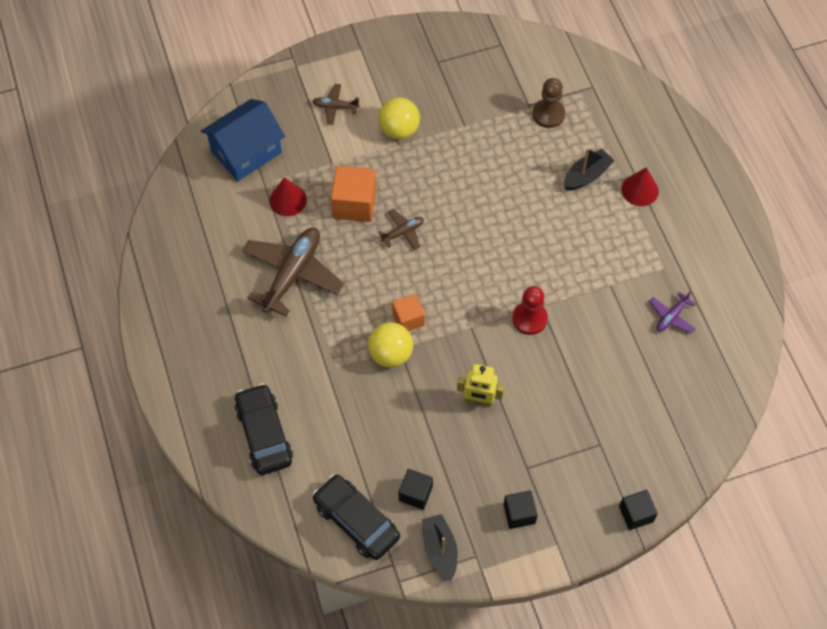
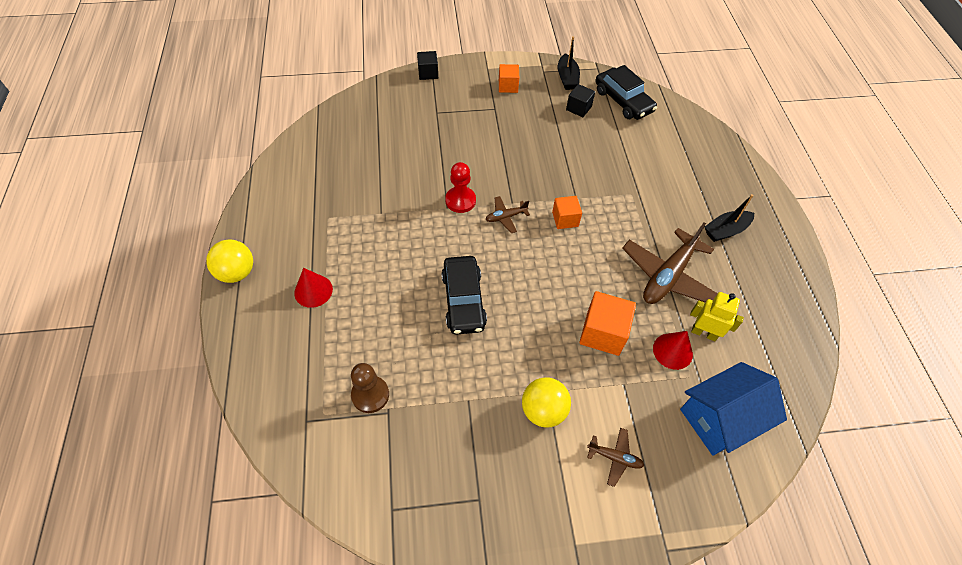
camera: 170 degrees left, 5 degrees down
(264, 434) = (691, 161): black car -> black car (463, 300)
(390, 354) = (584, 196): yellow ball -> yellow ball (237, 272)
(403, 232) = (557, 294): brown plane -> brown plane (506, 217)
(479, 400) = (519, 153): yellow robot -> yellow robot (704, 333)
(519, 514) = (508, 86): black cube -> orange cube
(587, 176) = (358, 315): black boat -> black boat (725, 230)
(671, 316) = (341, 181): purple plane -> none

